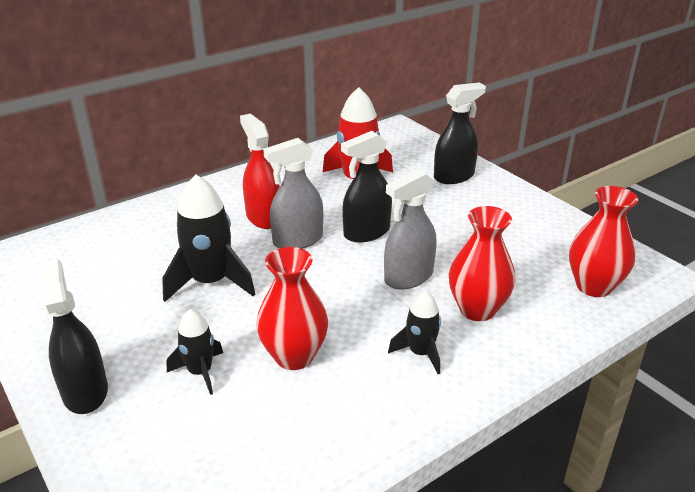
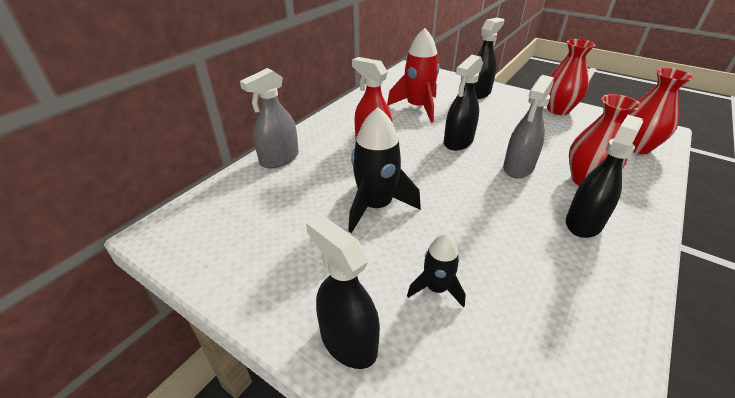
camera: 20 degrees left, 5 degrees up
(294, 356) = (498, 251): red vase -> red vase (558, 110)
(297, 240) = (414, 158): grey spray bottle -> grey spray bottle (279, 159)
(420, 353) = (583, 223): black rocket -> black spray bottle

